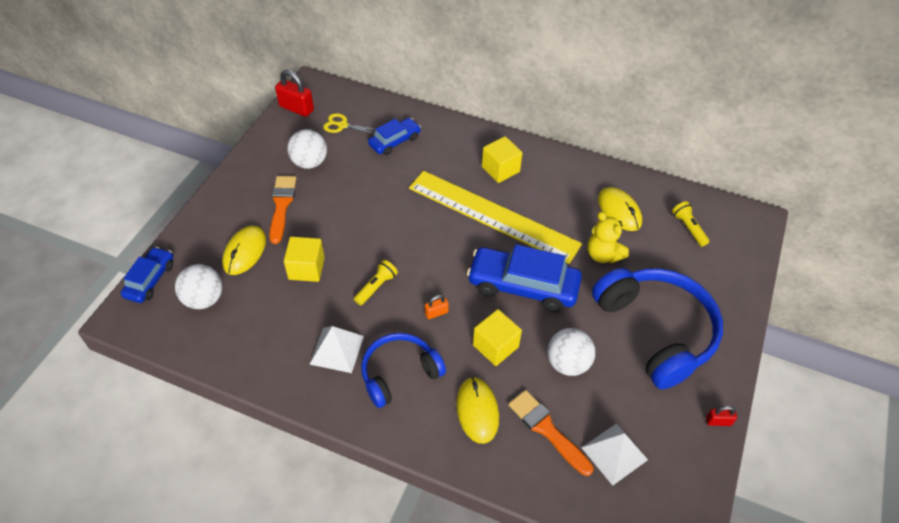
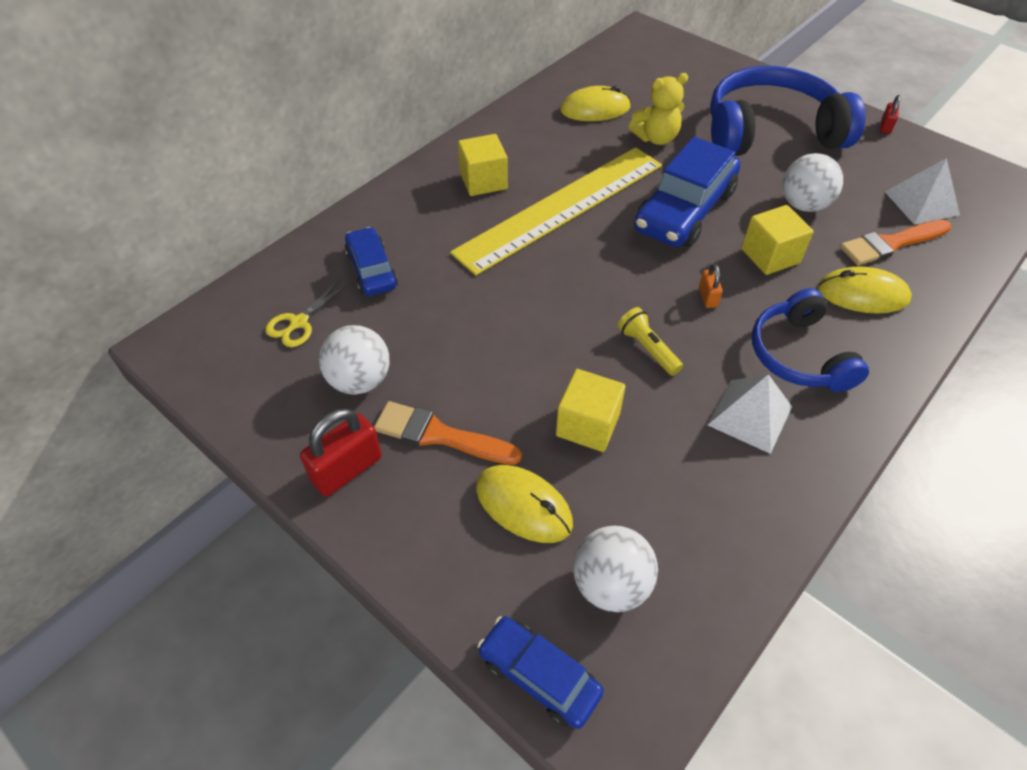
camera: 70 degrees left, 0 degrees up
(296, 108) = (217, 375): red padlock -> red padlock (347, 469)
(688, 228) = (638, 72): yellow flashlight -> none

